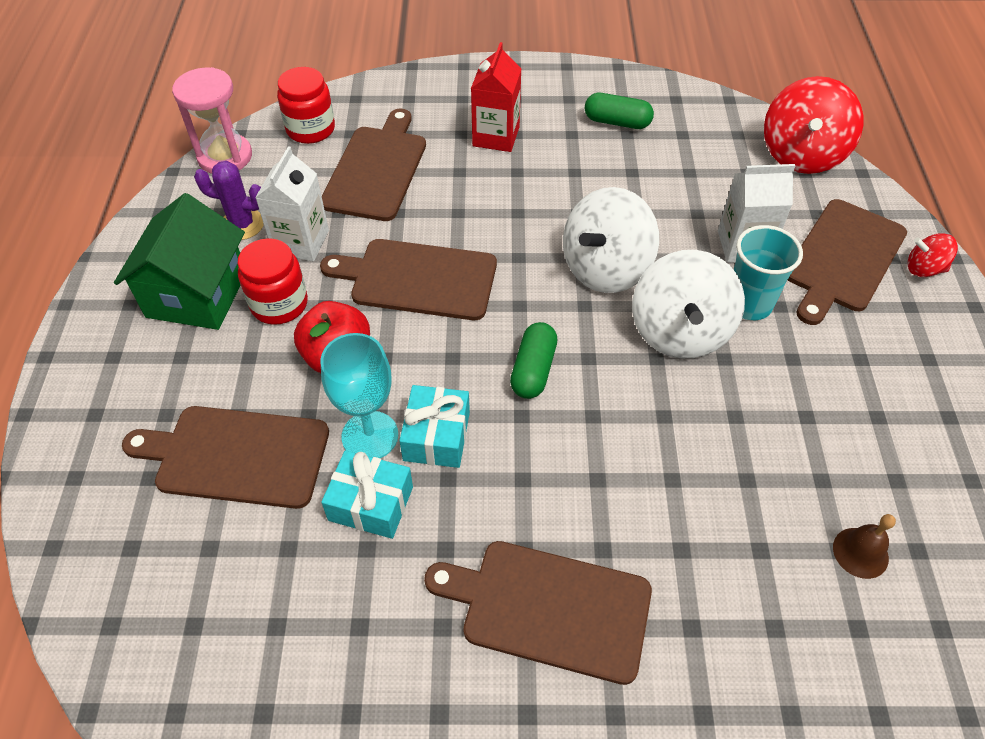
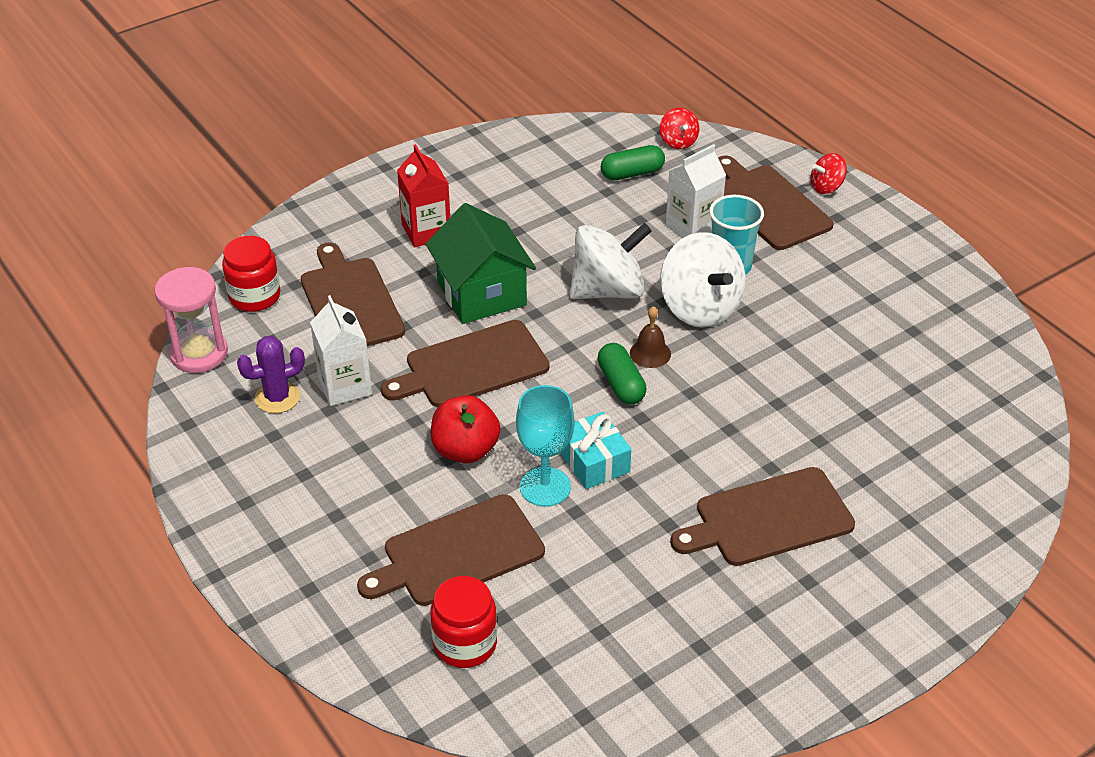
camera: 35 degrees left, 10 degrees down
(197, 294) = (298, 466): green house -> green house (481, 293)
(279, 304) = (377, 438): red jar -> red jar (465, 644)
(371, 503) = (590, 527): turquoise gift -> none
(605, 268) = (608, 290): white spinning top -> white spinning top turned 120 degrees counterclockwise
(617, 122) = (515, 177): green capsule -> green capsule (632, 173)
(801, 154) = (678, 142): red spinning top -> red spinning top, size x0.49
(843, 259) = (768, 205): brown cutting board -> brown cutting board turned 150 degrees clockwise
(860, 552) = (925, 383): brown bell -> brown bell (650, 353)

